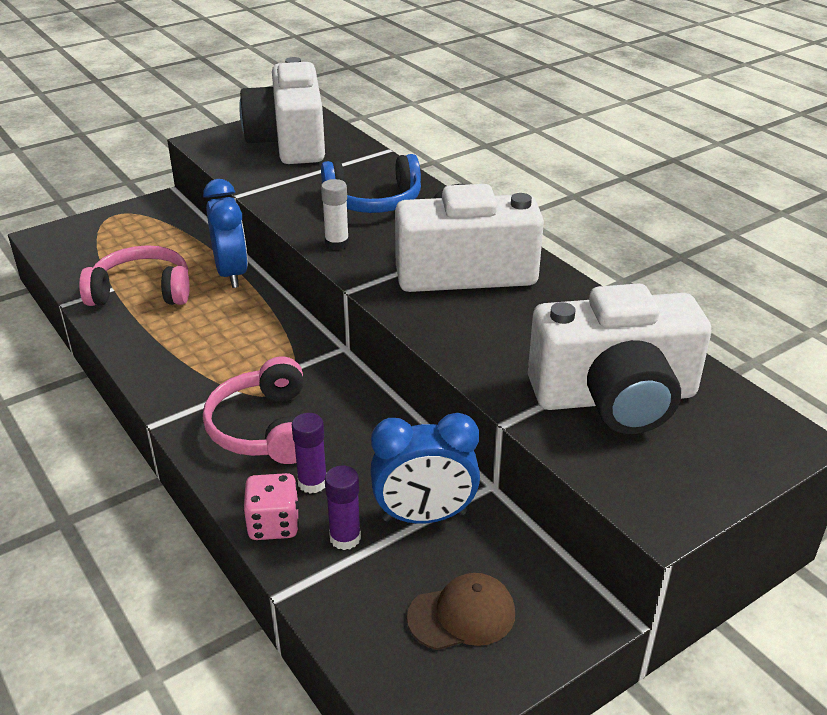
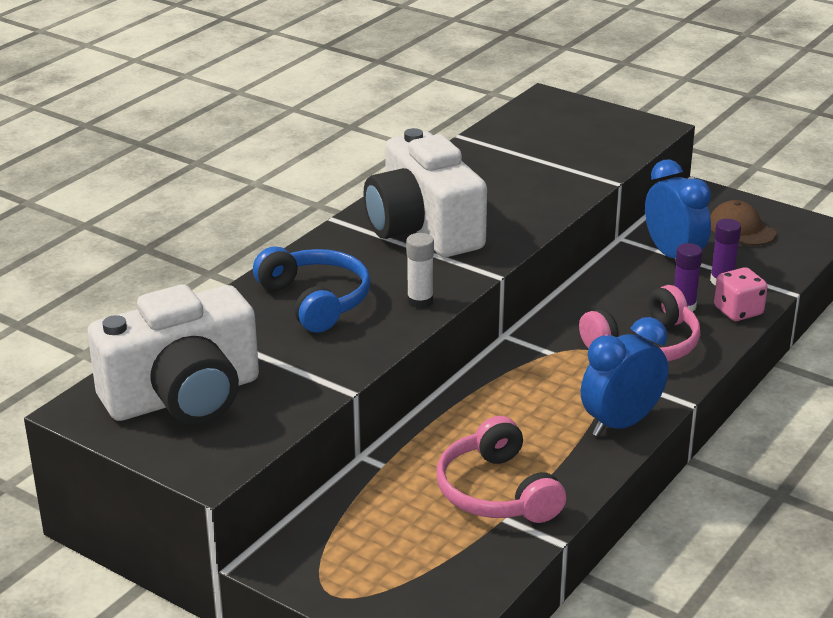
camera: 110 degrees left, 5 degrees down
(231, 274) = (421, 440): blue clock -> blue clock (621, 424)
(615, 397) = (553, 150): white camera -> none

